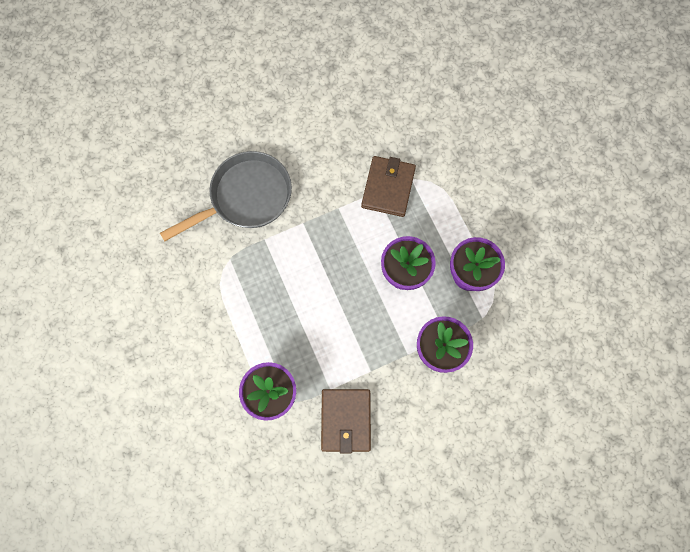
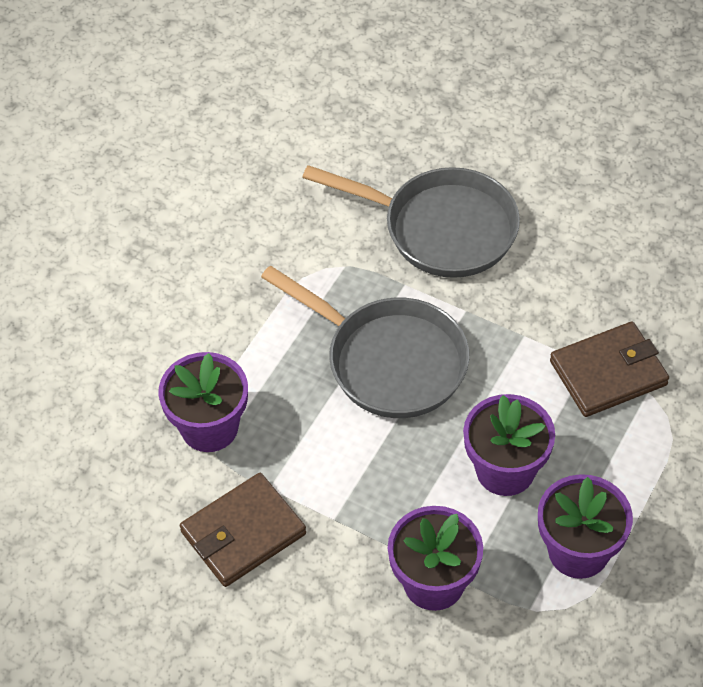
camera: 55 degrees right, 20 degrees down
(303, 280) = (389, 361): none -> grey pan

